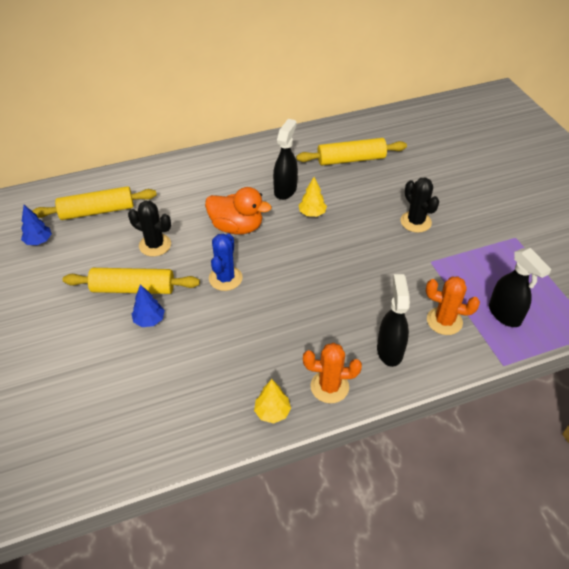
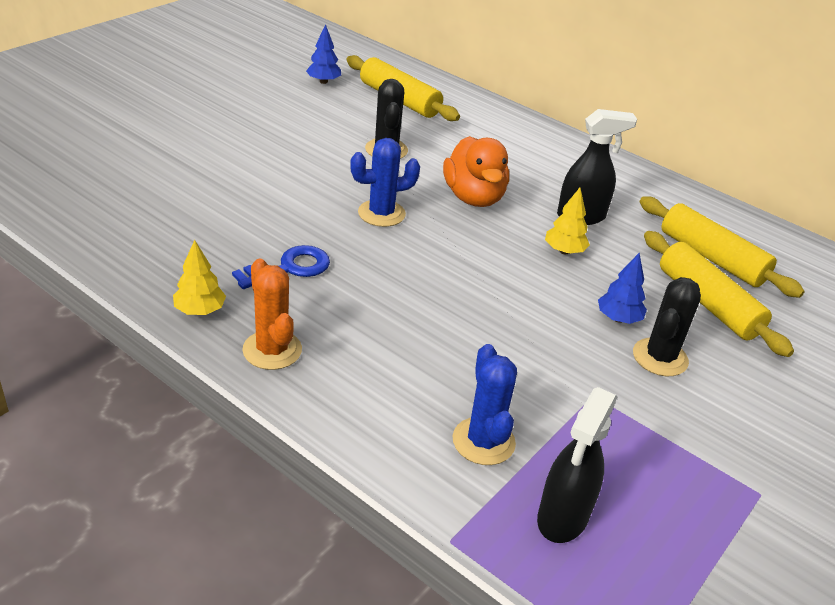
camera: 55 degrees right, 10 degrees down
(133, 288) = (309, 156): yellow rolling pin -> yellow rolling pin (707, 303)
(149, 320) = (272, 180): blue tree -> blue tree (618, 318)
(255, 348) = (290, 268): none -> blue key
(390, 350) = (378, 393): black spray bottle -> none
(444, 321) = (483, 441): orange cactus -> blue cactus

